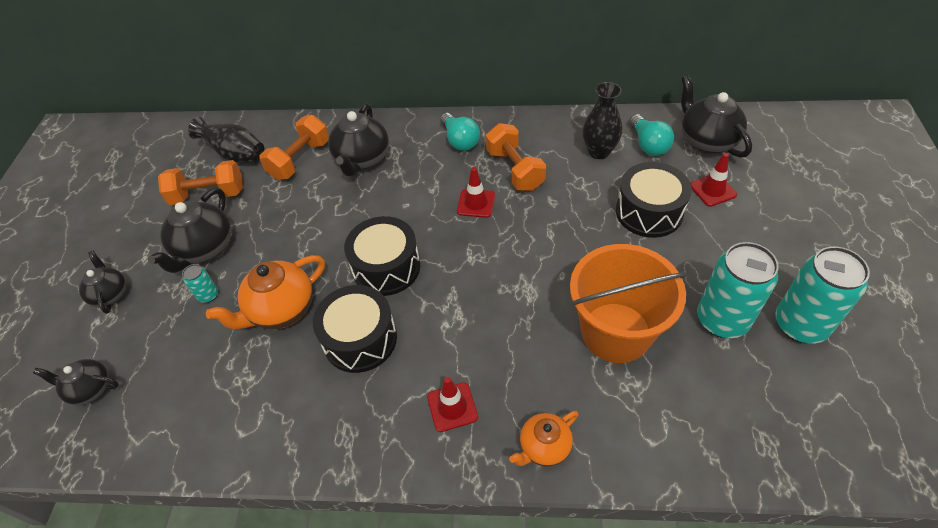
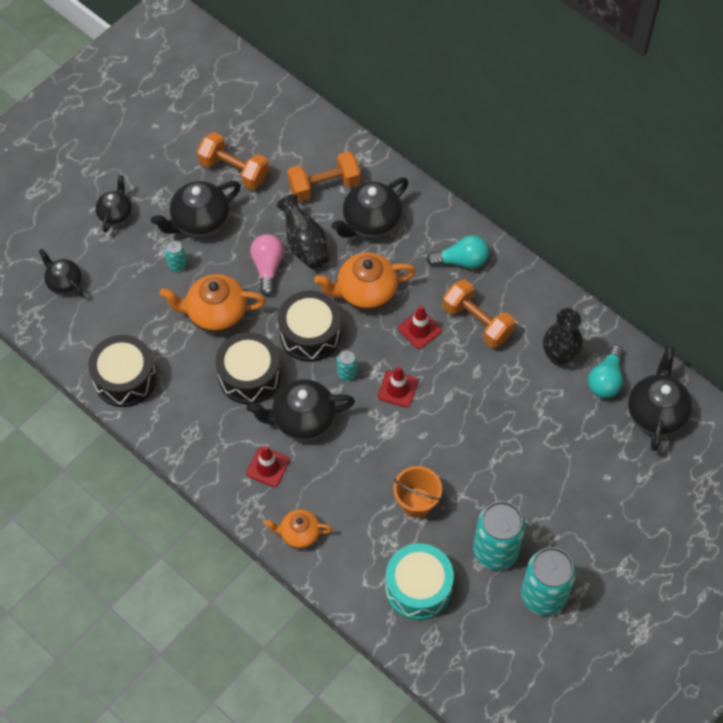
camera: 35 degrees right, 10 degrees up
(235, 155) = (280, 143): black vase -> black vase (304, 244)
(300, 243) = (267, 267): none -> pink light bulb
(405, 207) = (365, 293): none -> orange teapot
(445, 340) = (302, 420): none -> black teapot
(448, 274) = (347, 373): none -> turquoise can
(460, 140) = (461, 261): turquoise light bulb -> turquoise light bulb turned 105 degrees counterclockwise
(515, 170) = (477, 322): orange dumbbell -> orange dumbbell turned 60 degrees counterclockwise
(616, 332) = (416, 502): orange bucket -> orange bucket, size x0.54
(649, 212) = (538, 436): black drum -> black drum (125, 379)
(701, 405) = (418, 588): none -> turquoise drum
(712, 190) = (607, 457): red traffic cone -> red traffic cone (397, 389)

